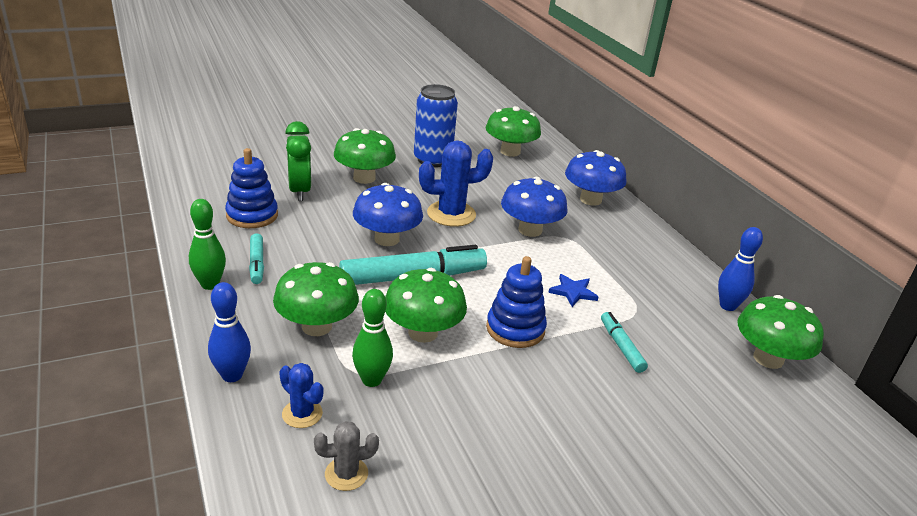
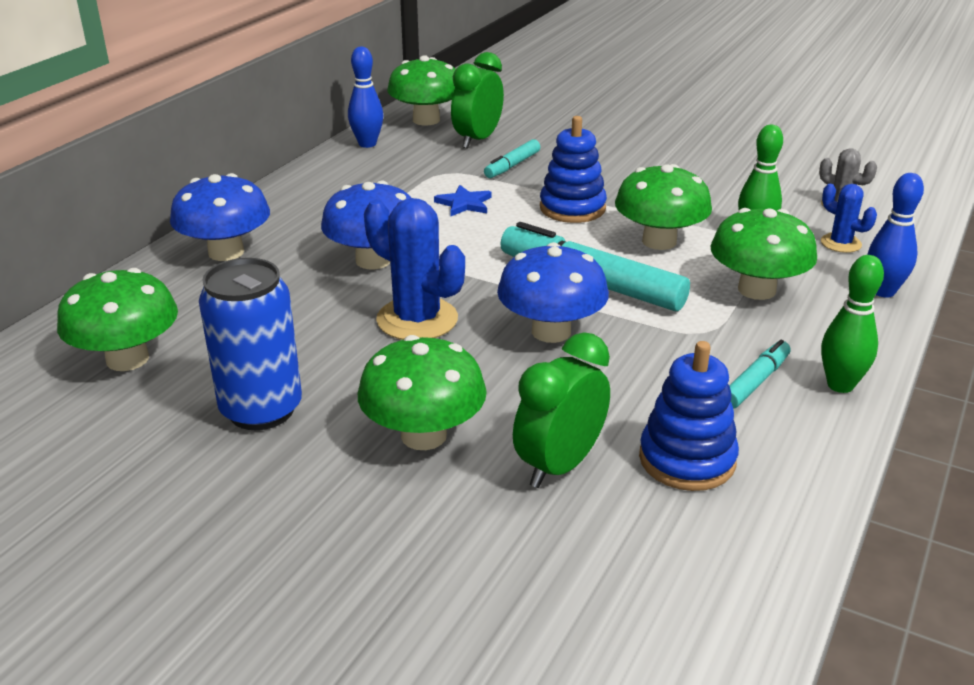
camera: 125 degrees left, 0 degrees up
(302, 414) = (840, 243): blue cactus -> blue cactus turned 45 degrees counterclockwise
(695, 360) = (477, 140): none -> green clock

